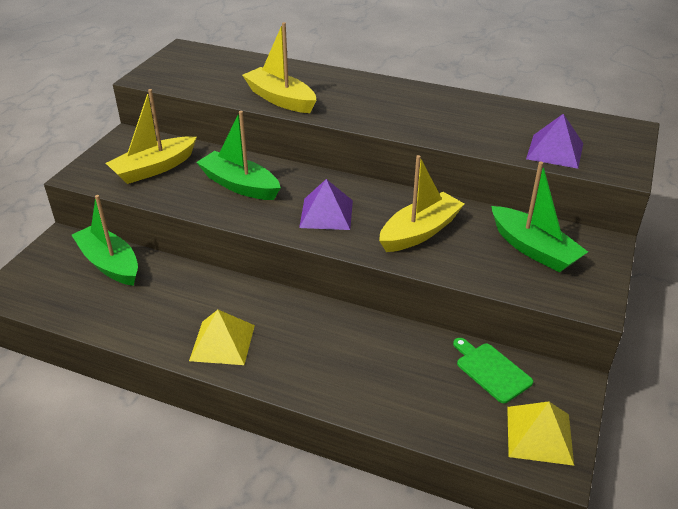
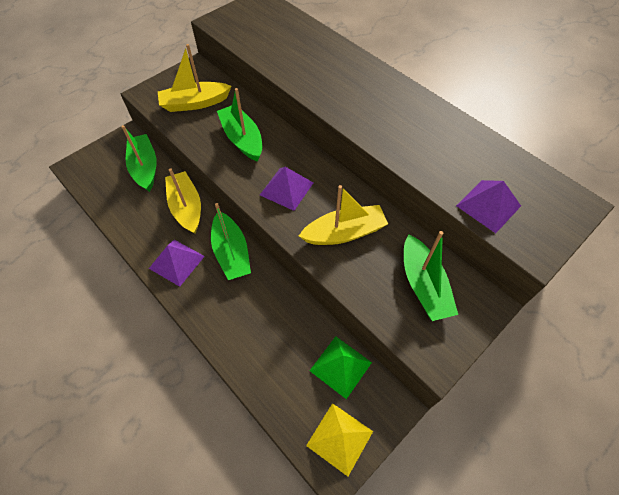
camera: 25 degrees right, 20 degrees up
(222, 342) = (177, 262): yellow pyramid -> purple pyramid
(280, 99) = (298, 74): yellow boat -> yellow boat (186, 207)
(286, 311) = (231, 252): none -> green boat
(491, 370) = (340, 366): green cutting board -> green pyramid

